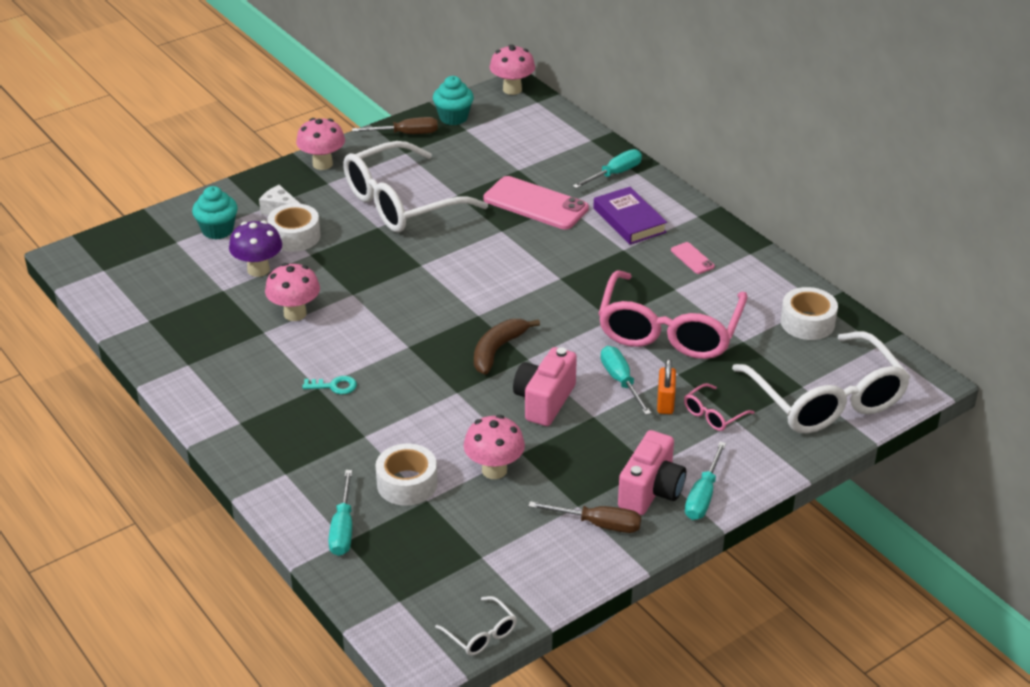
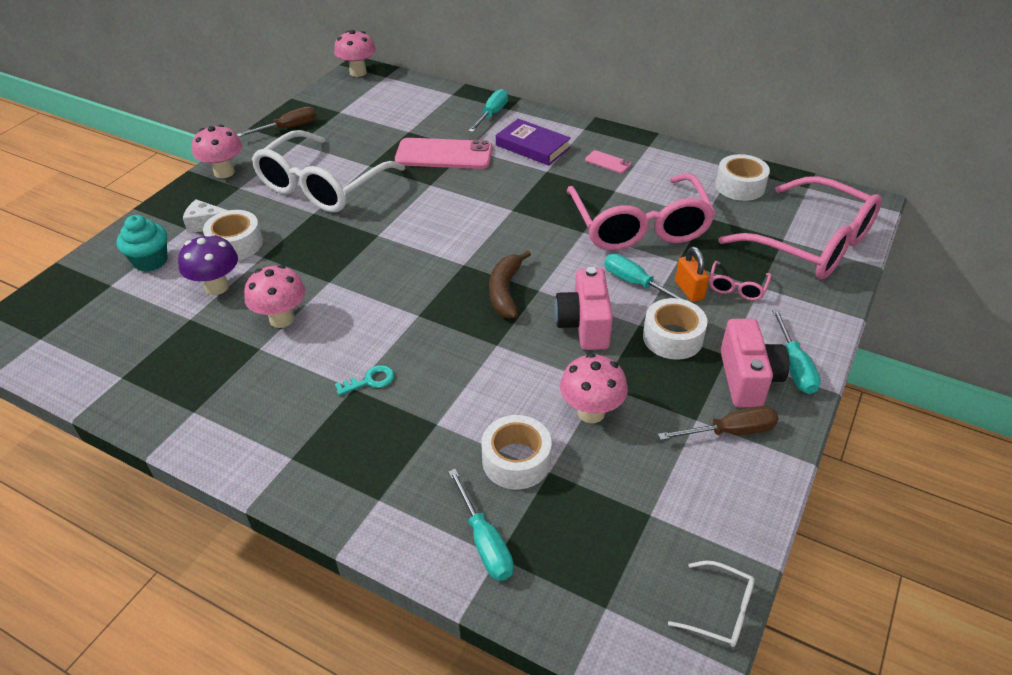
camera: 25 degrees left, 5 degrees up
(453, 117) = (322, 105): turquoise cupcake -> none
(614, 437) = (672, 338): none -> white tape
(826, 400) = (812, 244): white glasses -> pink glasses

